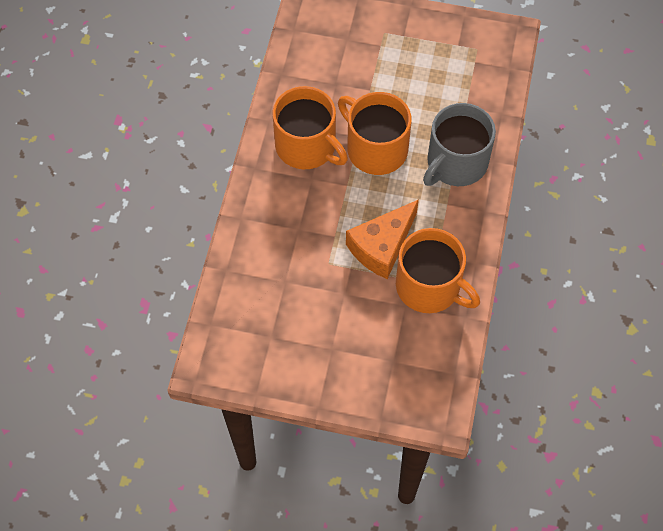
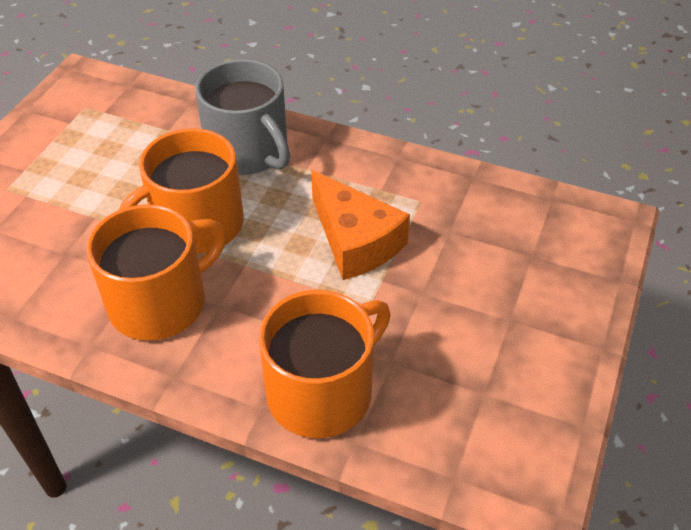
camera: 80 degrees left, 15 degrees down
(429, 286) = (425, 203): orange mug -> orange mug (322, 392)

